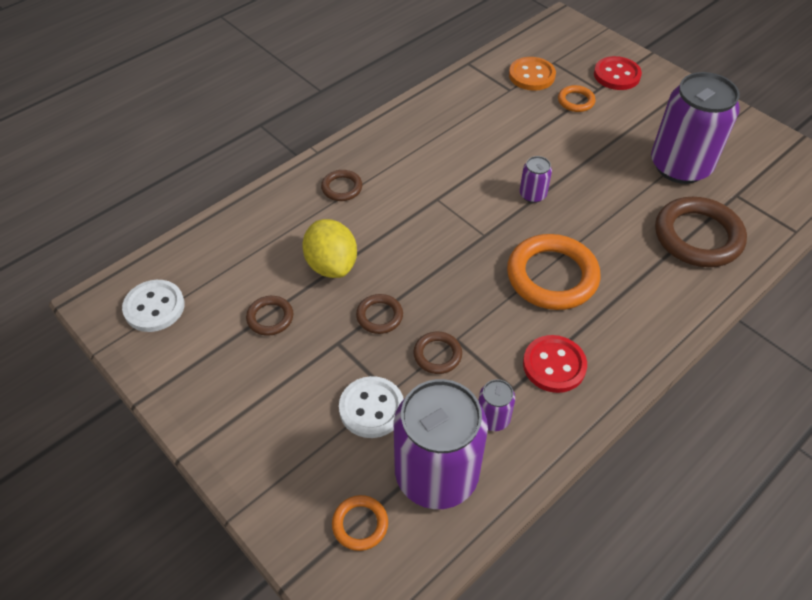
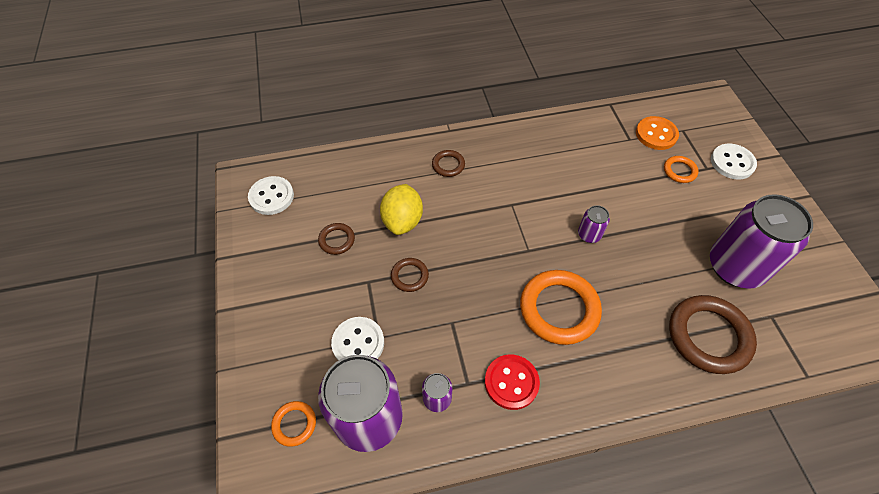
camera: 30 degrees right, 5 degrees up
(437, 355) = (430, 327): brown ring -> none
(616, 75) = (732, 163): red button -> white button

